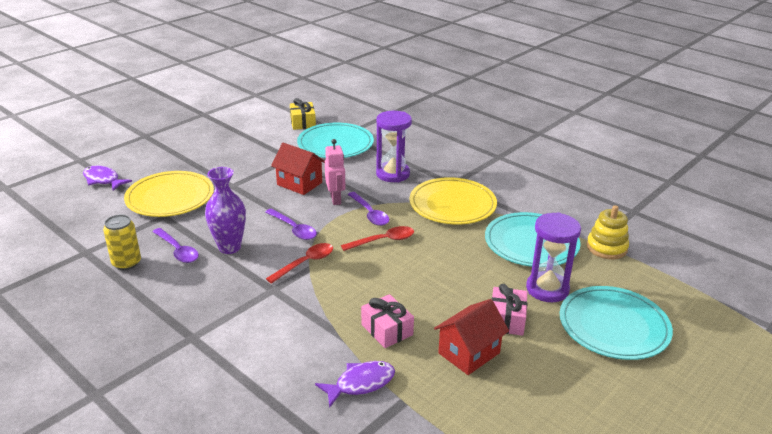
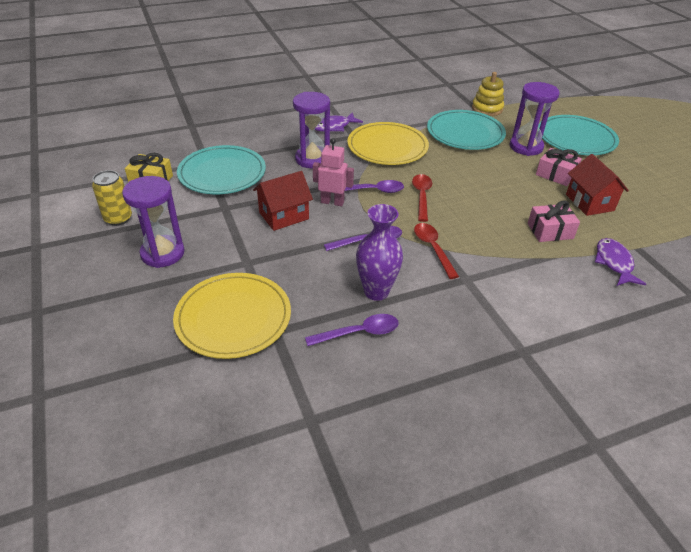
camera: 65 degrees left, 10 degrees up
(103, 180) = (129, 376): purple fish -> purple fish (334, 127)
(126, 263) = (360, 382): yellow can -> yellow can (118, 218)
(222, 153) = (162, 253): none -> purple hourglass

